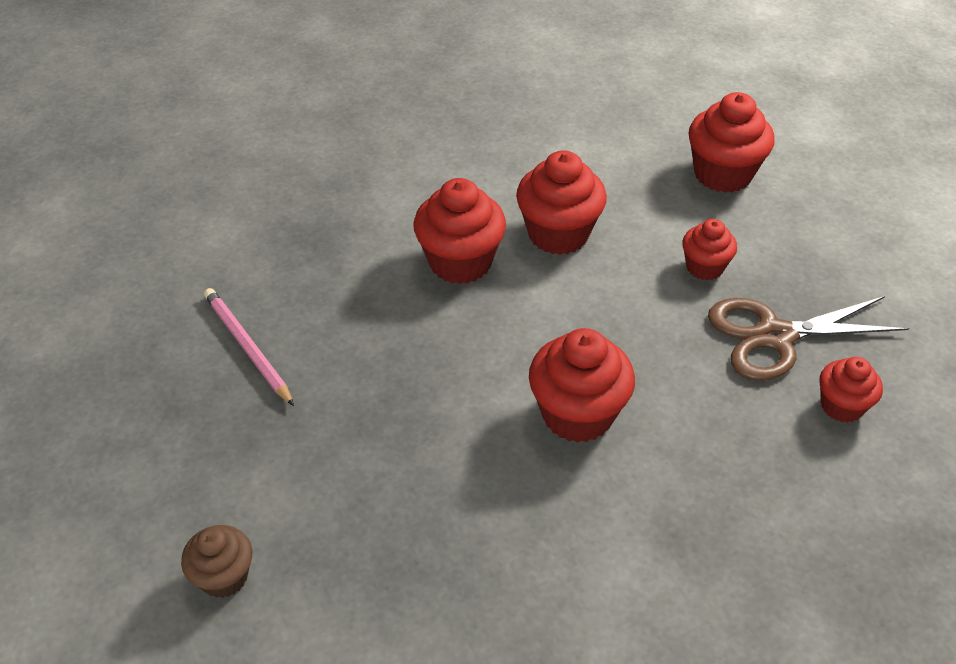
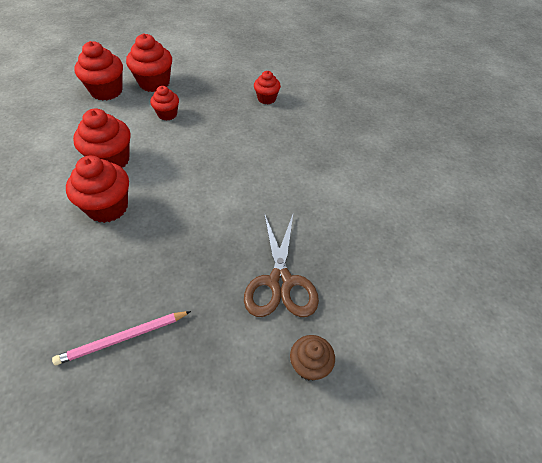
camera: 80 degrees left, 5 degrees up
(577, 414) = (242, 181): red cupcake -> red cupcake (154, 83)
(774, 336) = (221, 105): brown scissors -> brown scissors (280, 282)

